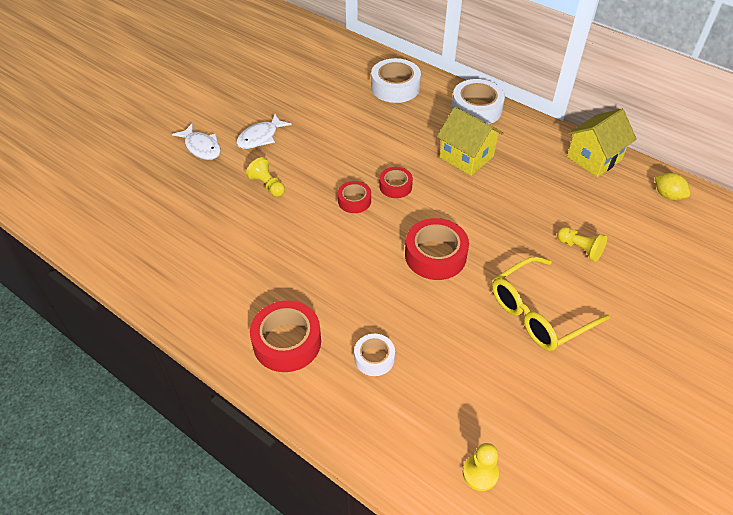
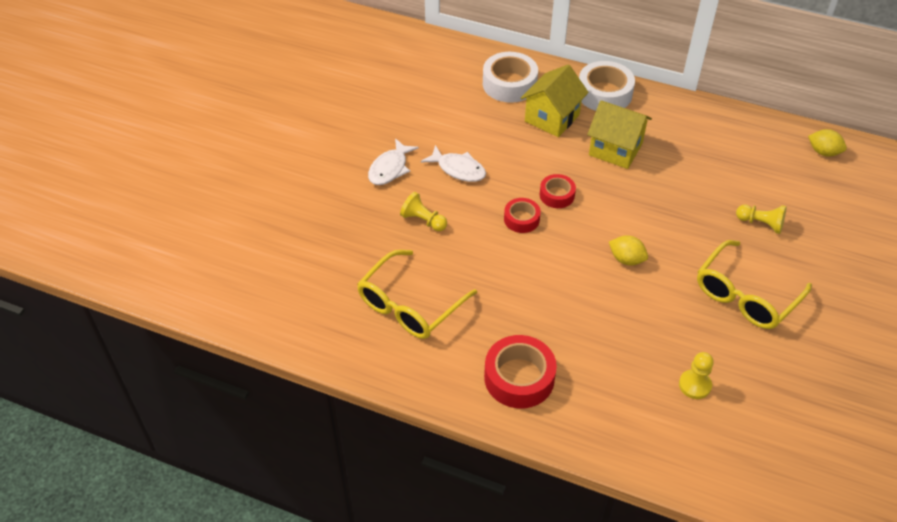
camera: 15 degrees left, 0 degrees up
(201, 147) = (330, 192): white fish -> white fish (458, 169)
(220, 255) = (410, 305): none -> yellow glasses
(374, 358) = (610, 374): white tape -> none
(435, 255) = (626, 259): red tape -> yellow lemon
(480, 473) = (749, 455): yellow pawn -> yellow pawn (694, 385)
(594, 158) = (741, 127): yellow house -> yellow house (552, 118)

